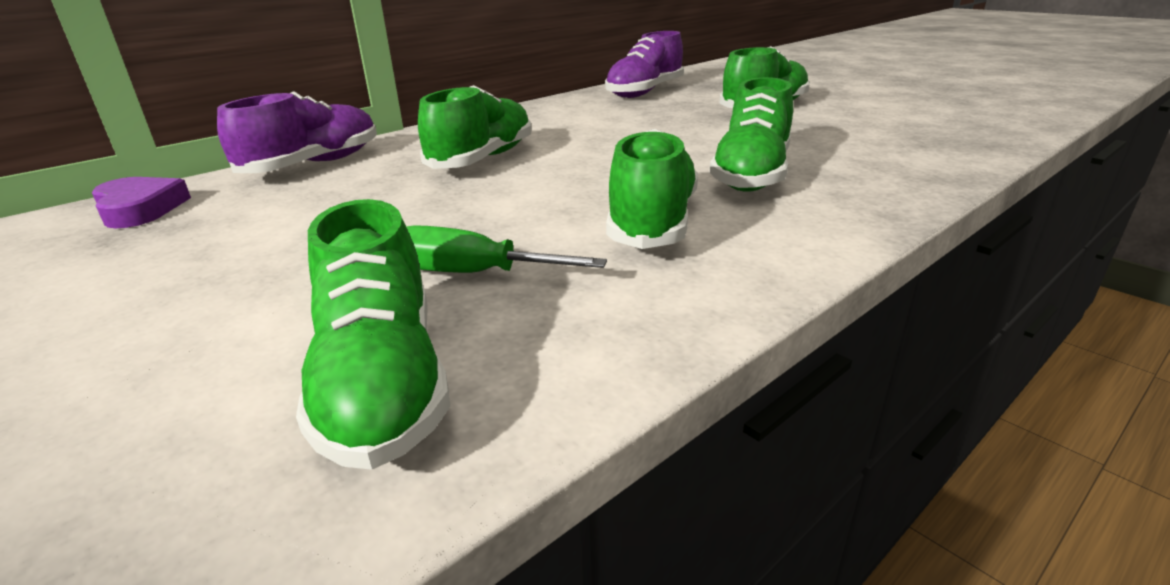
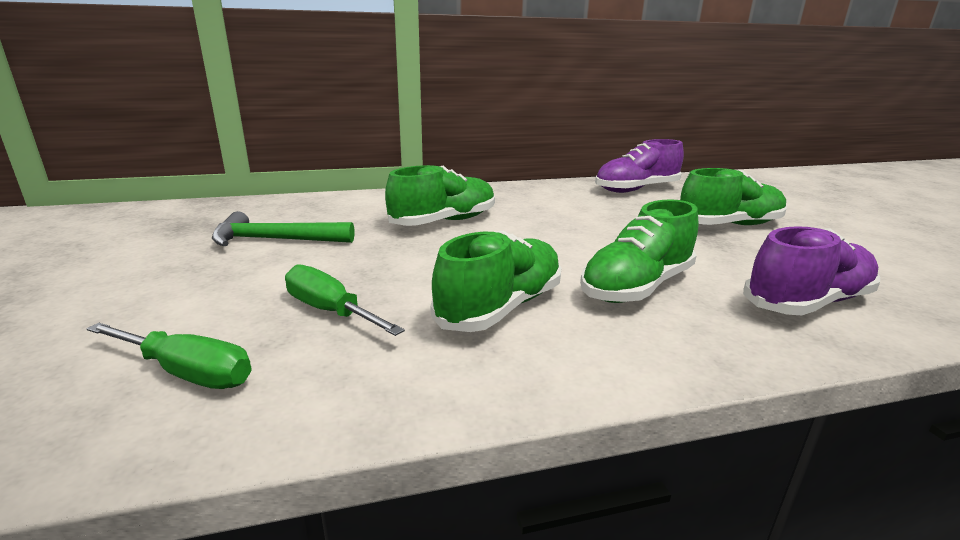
camera: 25 degrees right, 5 degrees down
(140, 209) = (217, 211): purple heart -> none
(288, 222) = (276, 240): none -> green hammer
(313, 165) = (337, 202): purple shoe -> purple shoe (806, 302)
(383, 382) = (187, 373): green shoe -> green screwdriver

